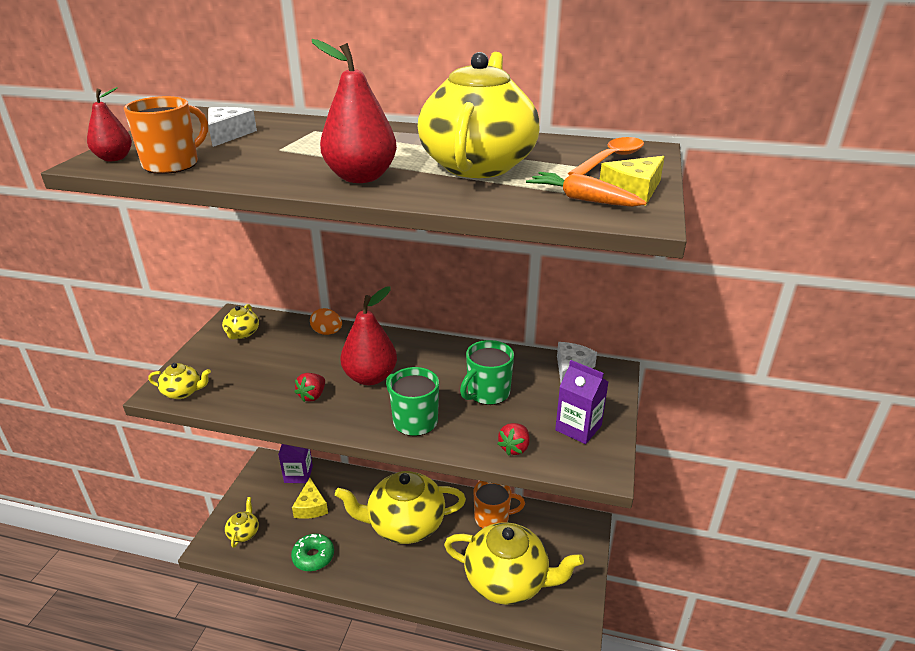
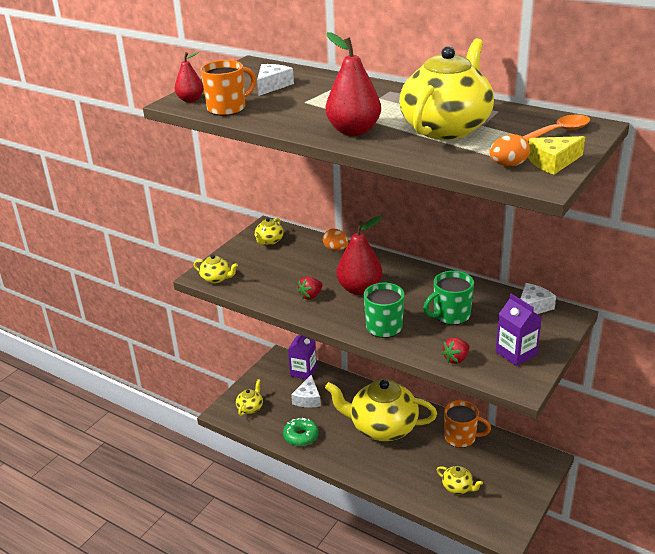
camera: 20 degrees right, 0 degrees up
(311, 506) = (308, 398): yellow cheese -> white cheese
(507, 580) = (457, 487): yellow teapot -> yellow teapot, size x0.42
(583, 199) = (508, 165): orange carrot -> orange egg

